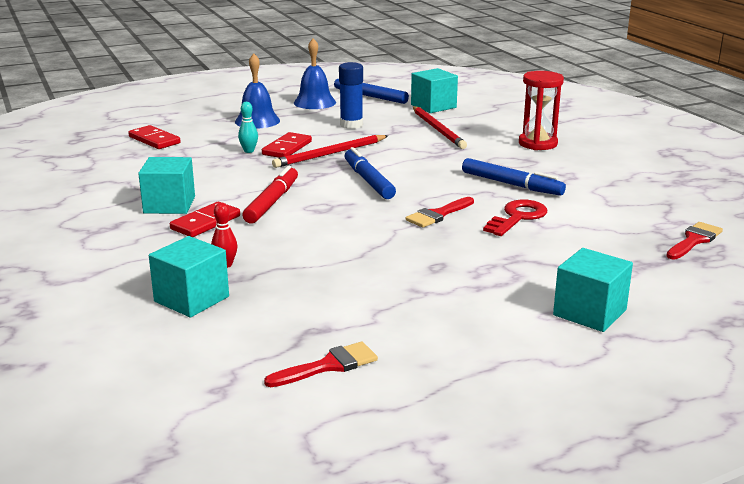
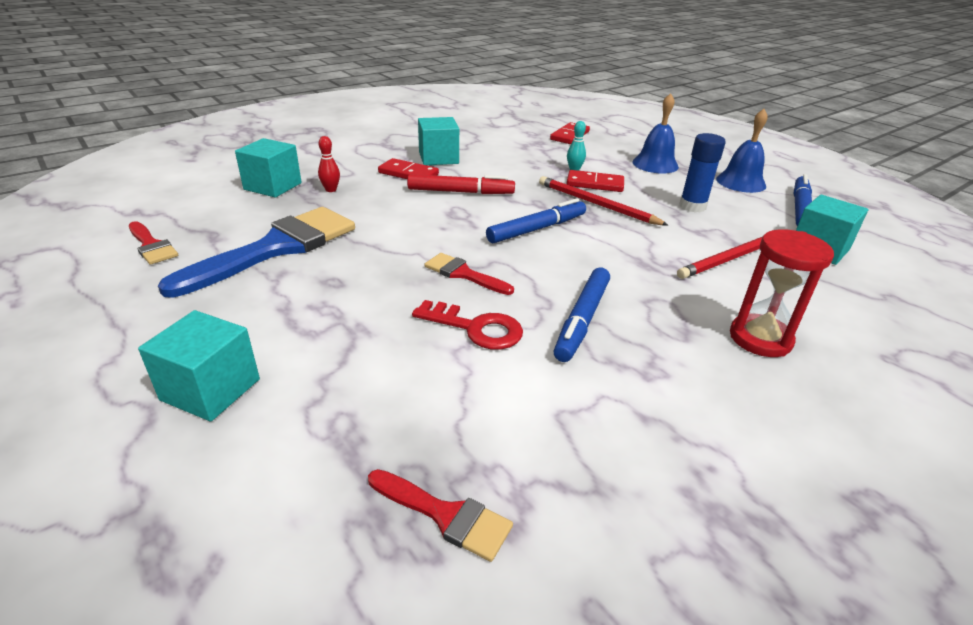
camera: 75 degrees right, 10 degrees up
(362, 293) = (276, 248): none -> blue brush

